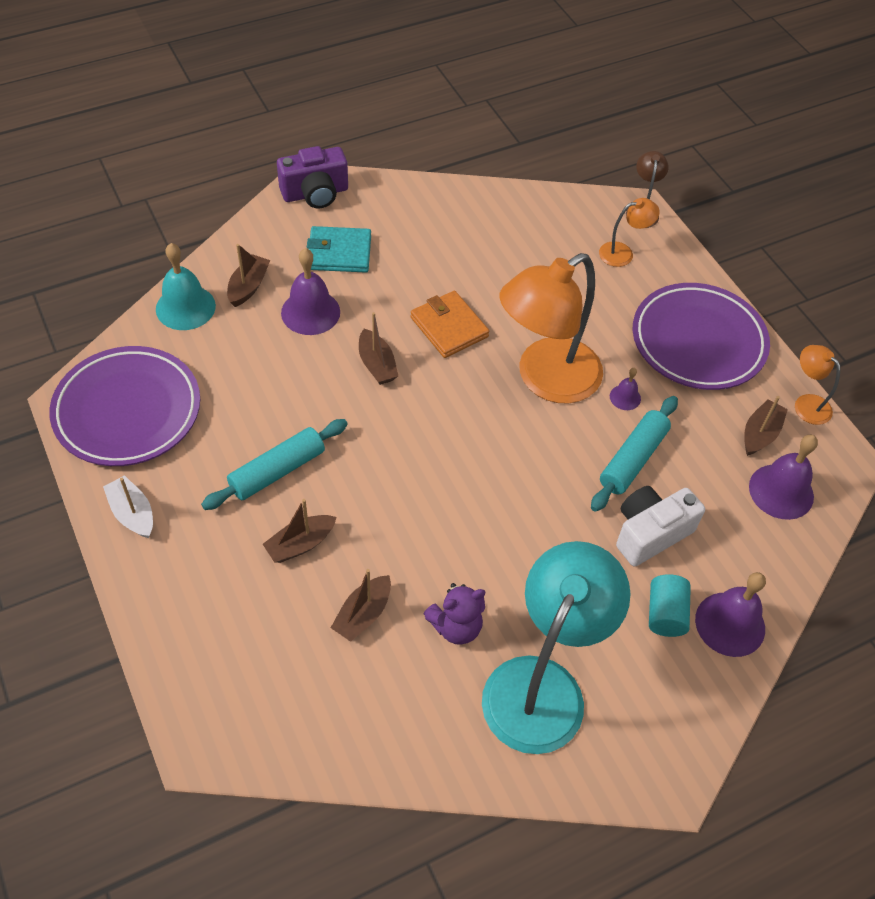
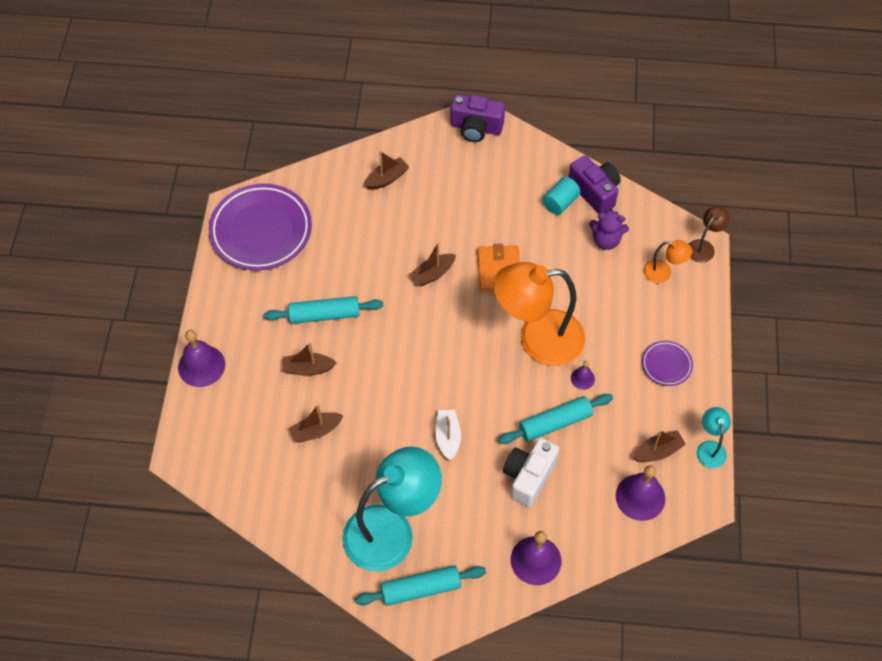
camera: 35 degrees right, 5 degrees up
(132, 513) = (225, 299): white boat -> white boat (448, 437)
(185, 307) = (338, 175): turquoise bell -> none
(310, 312) = (415, 216): purple bell -> purple bell (201, 365)
(339, 253) = (462, 181): turquoise wallet -> none
(377, 365) = (433, 274): brown boat -> brown boat turned 45 degrees clockwise
(456, 626) = (365, 468): purple teddy bear -> purple teddy bear (606, 240)
(492, 205) = (595, 192): none -> purple camera
(629, 736) = (420, 589): none -> turquoise rolling pin
(650, 533) = (529, 477): white camera -> white camera turned 60 degrees counterclockwise
(665, 614) = (499, 531): turquoise cylinder -> turquoise cylinder (560, 202)
(698, 341) = (666, 365): purple plate -> purple plate, size x0.47
(806, 404) = (710, 448): orange lamp -> turquoise lamp

